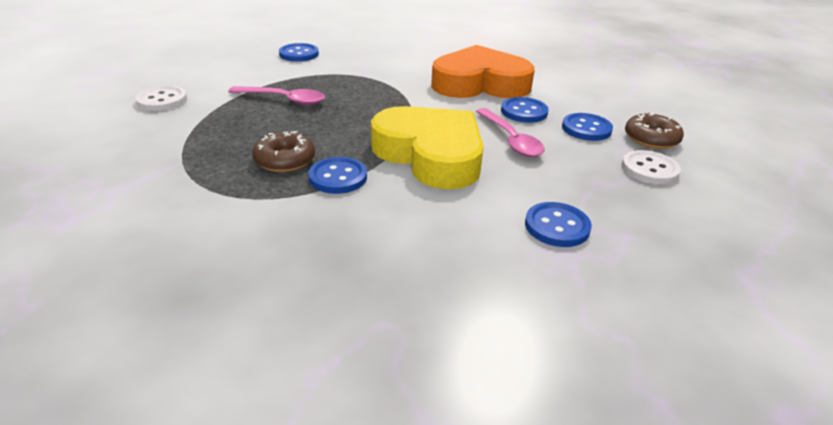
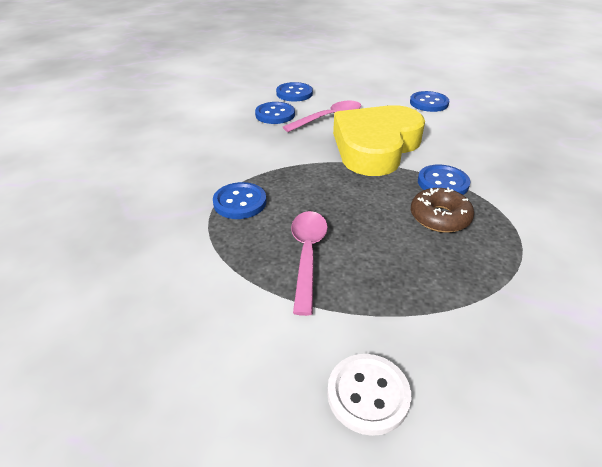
camera: 100 degrees left, 5 degrees up
(299, 54) = (131, 286): blue button -> blue button (240, 202)
(480, 84) = (218, 135): orange heart -> none
(649, 169) = (341, 78): white button -> none
(651, 139) = (298, 76): brown donut -> none

